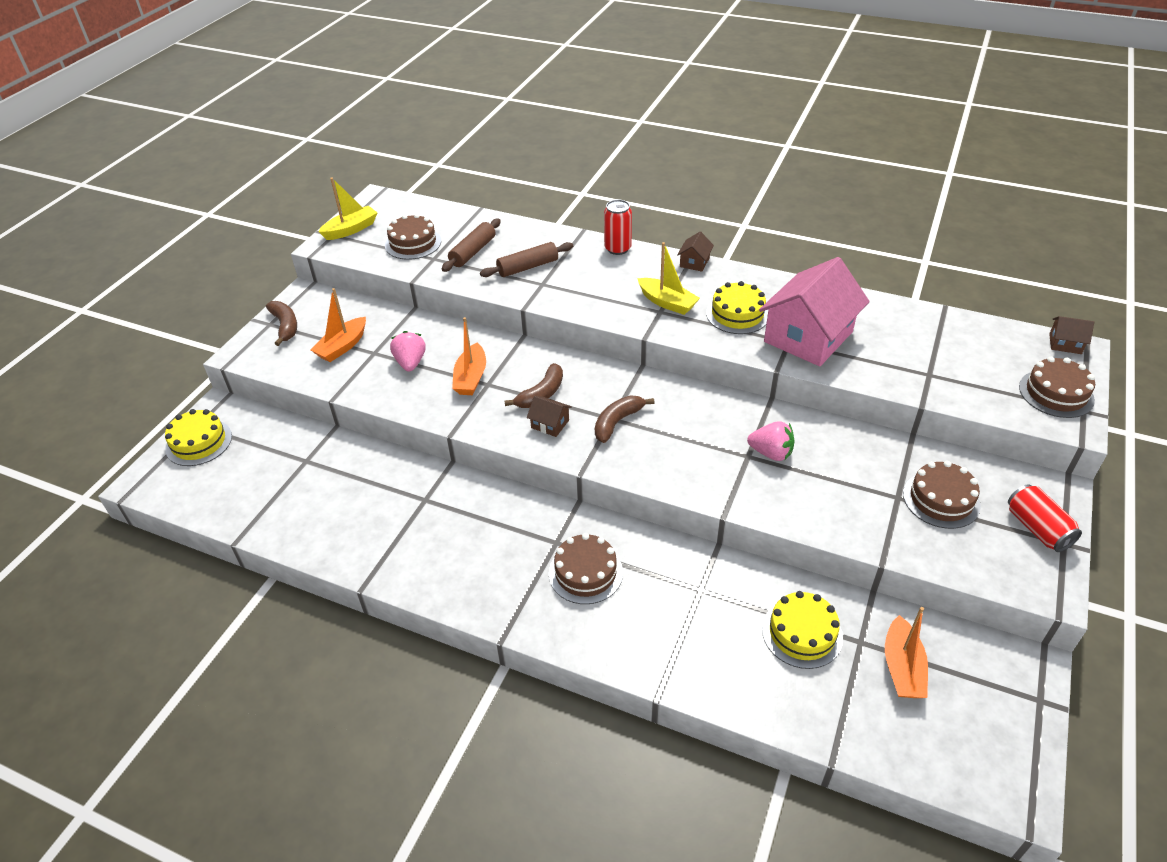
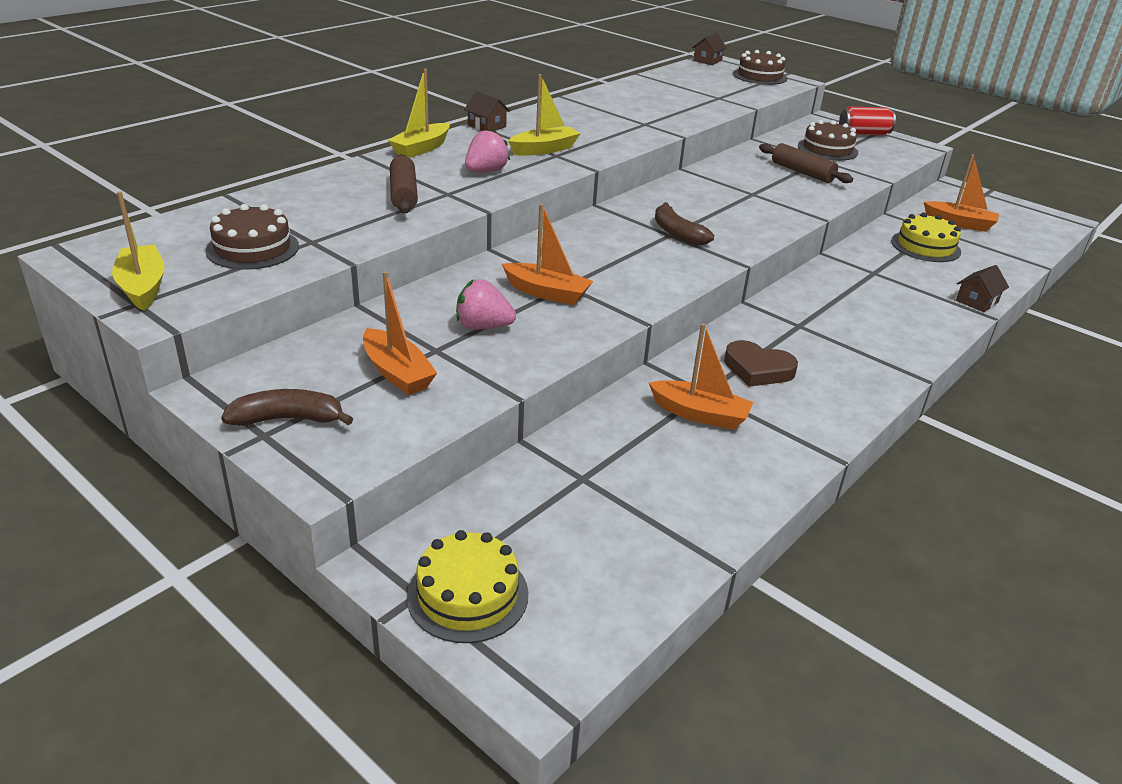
camera: 75 degrees left, 10 degrees down
(394, 502) = (700, 414): none -> orange boat
(470, 525) = (757, 369): none -> brown heart
(473, 252) = (329, 216): brown rolling pin -> brown rolling pin (802, 172)
(541, 394) = (607, 260): brown banana -> none
(550, 424) = (660, 265): brown house -> brown house (977, 301)
(585, 573) = (844, 318): brown cake -> none
(617, 249) = (421, 148): red can -> yellow boat
(737, 314) = (589, 130): yellow cake -> none
(771, 453) = (753, 185): pink strawberry -> pink strawberry (486, 171)
(808, 337) = (643, 117): pink house -> none

